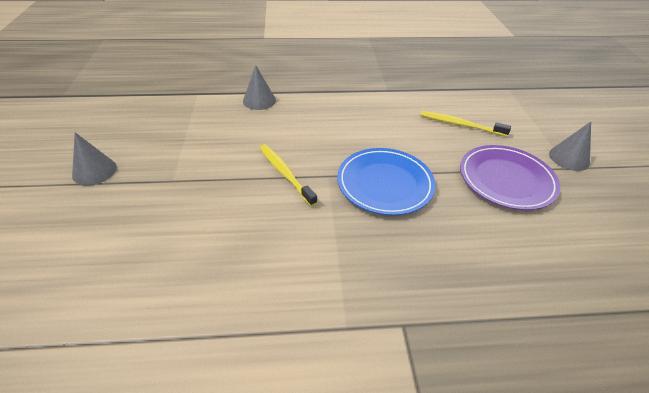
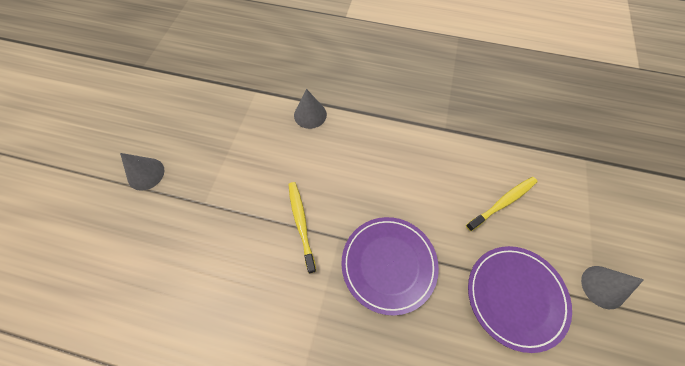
camera: 20 degrees right, 20 degrees up
(385, 183) = (388, 264): blue plate -> purple plate
(460, 125) = (502, 203): yellow toothbrush -> yellow toothbrush turned 105 degrees clockwise

